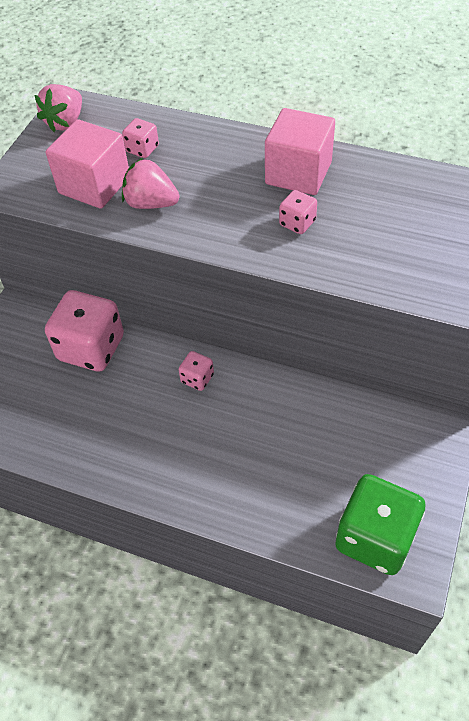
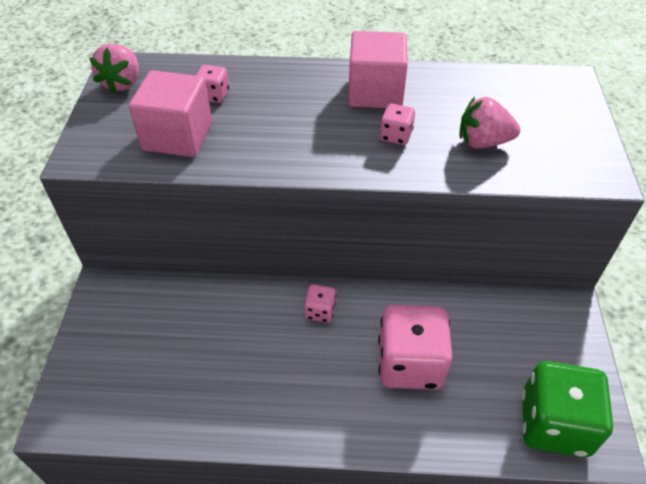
camera: 20 degrees left, 5 degrees down
(91, 348) = (199, 306): pink dice -> pink dice (410, 363)
(151, 203) = (244, 143): pink strawberry -> pink strawberry (483, 142)

